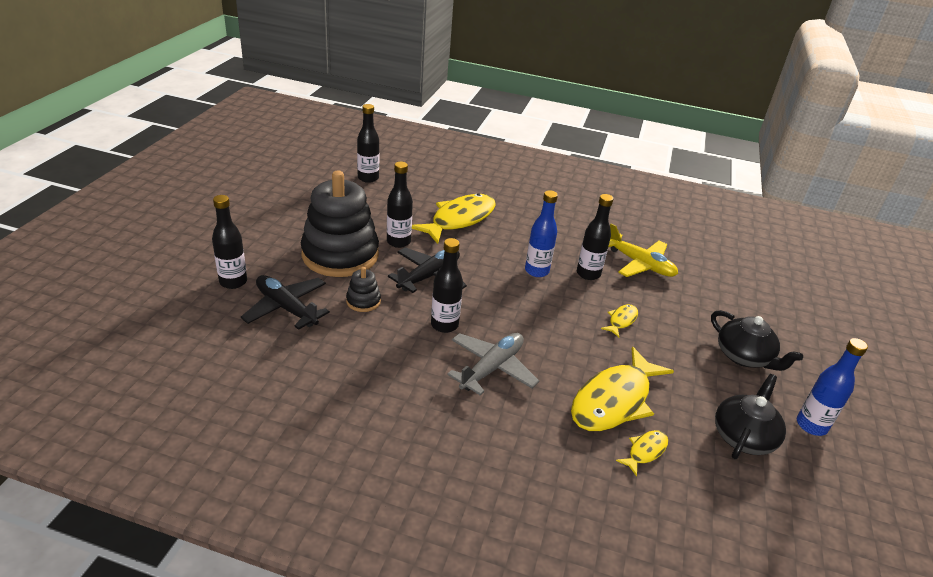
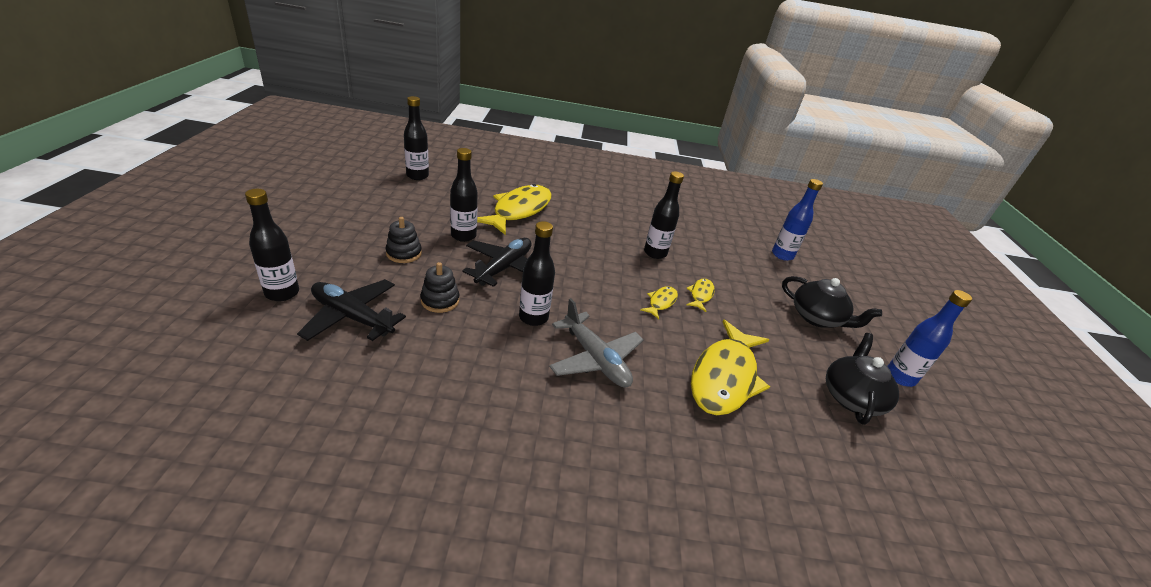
camera: 15 degrees left, 0 degrees up
(340, 255) = (404, 253): black stacking toy -> black stacking toy, size x0.42
(491, 368) = (595, 359): grey plane -> grey plane turned 120 degrees clockwise
(536, 271) = (607, 254): blue bottle -> blue bottle (782, 255)
(640, 264) = (696, 240): yellow plane -> none
(645, 451) = (774, 428): yellow fish -> yellow fish (661, 302)

